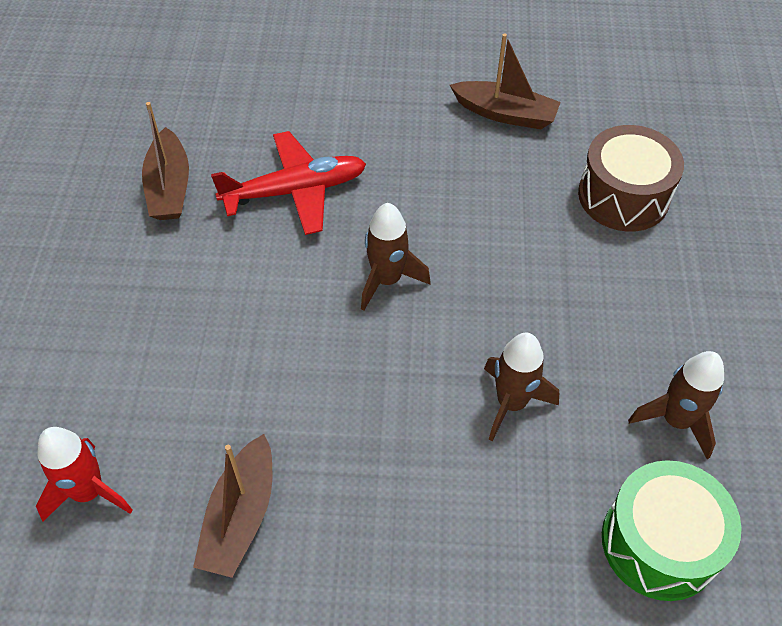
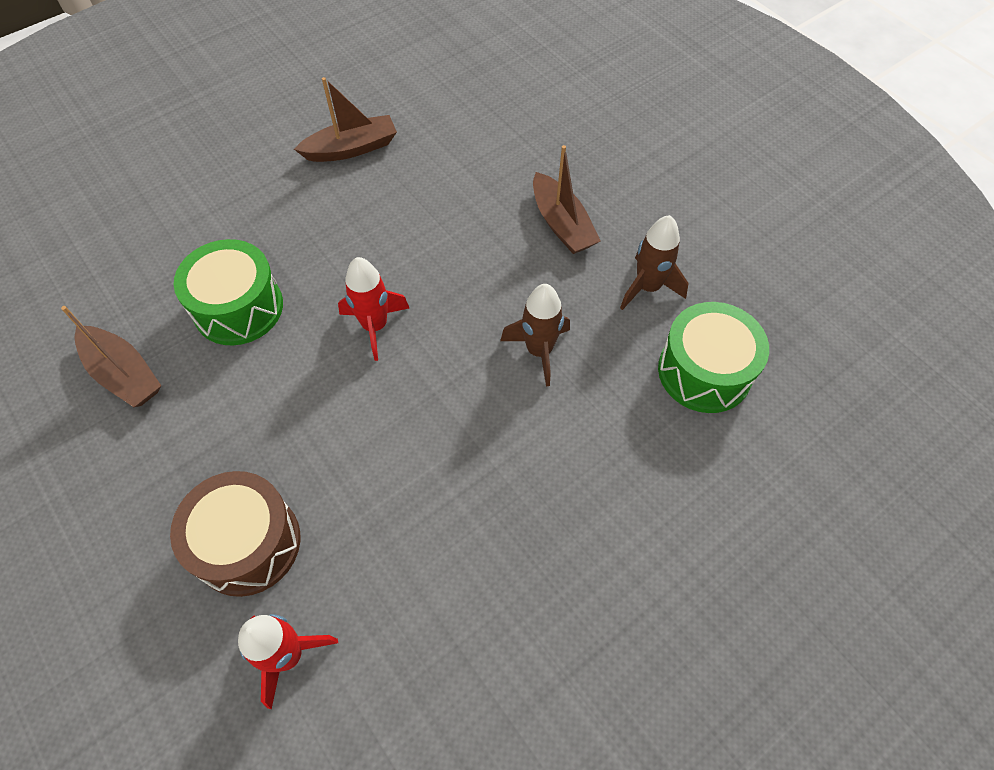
camera: 40 degrees left, 5 degrees up
(240, 516) = (425, 574): brown boat -> brown boat (562, 224)
(294, 191) = (238, 308): red plane -> green drum
(387, 280) = (375, 326): brown rocket -> red rocket
(623, 196) = (486, 158): brown drum -> brown drum (247, 543)

